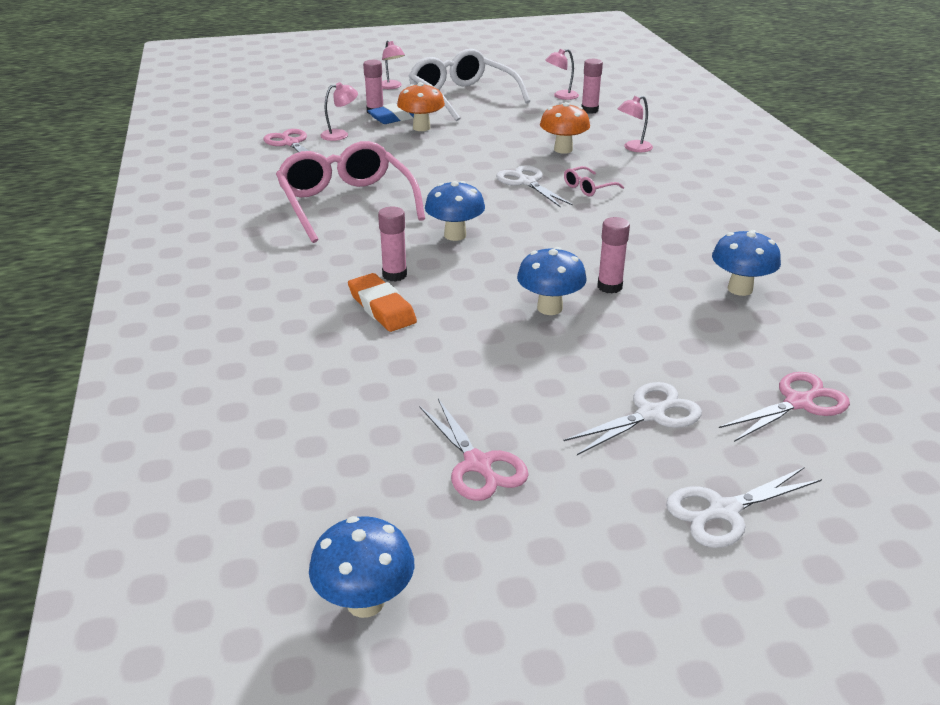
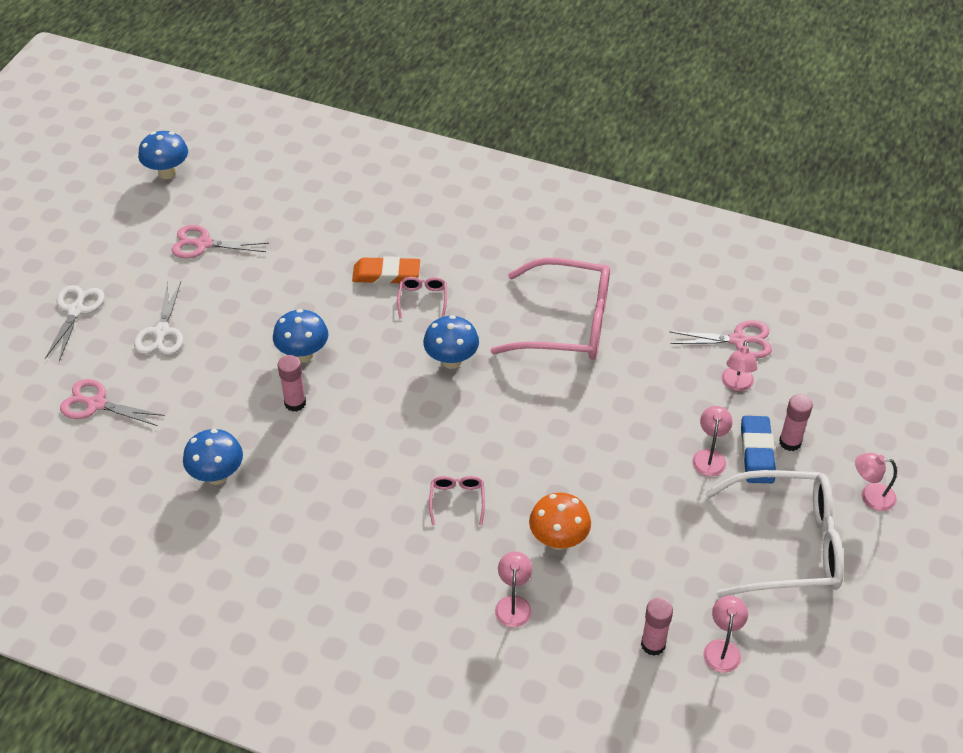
camera: 125 degrees right, 15 degrees up
(394, 275) = (423, 299): pink glue stick -> pink glasses
(421, 128) = (709, 456): orange mushroom -> pink lamp
(527, 182) = (507, 463): white scissors -> none
(798, 402) = (96, 404): pink scissors -> pink scissors turned 105 degrees clockwise

